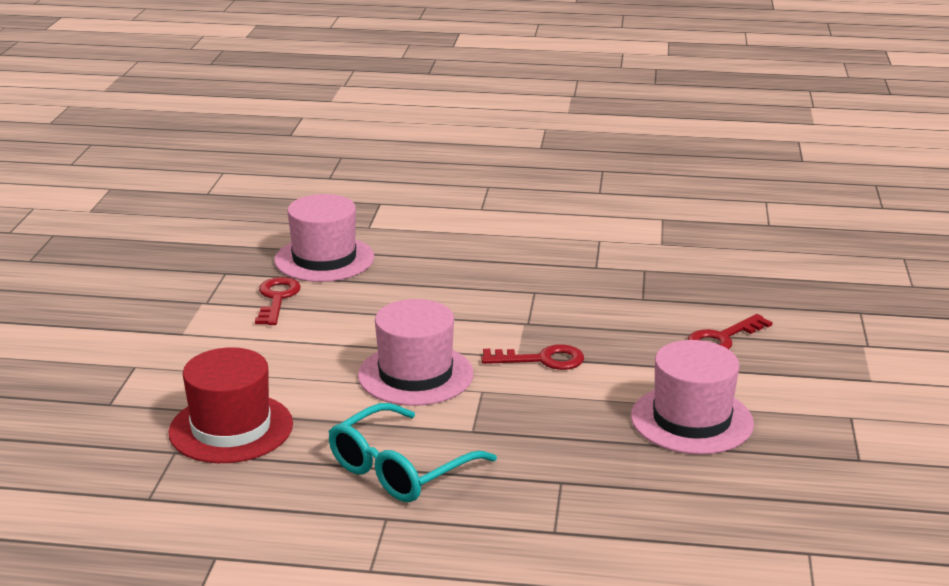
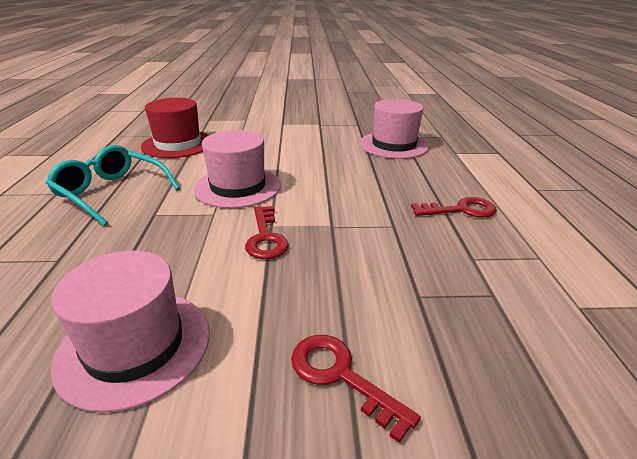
camera: 80 degrees right, 5 degrees up
(277, 299) = (332, 138): red key -> red key (461, 210)

